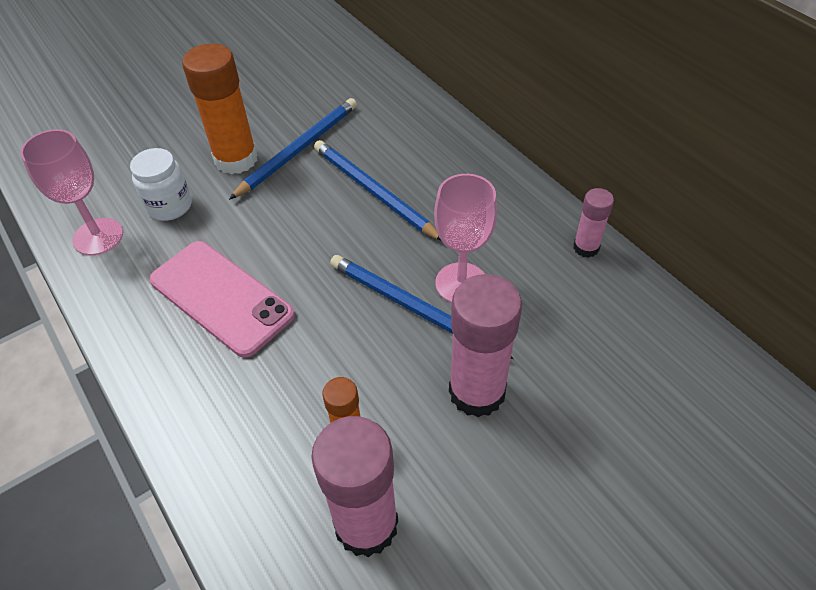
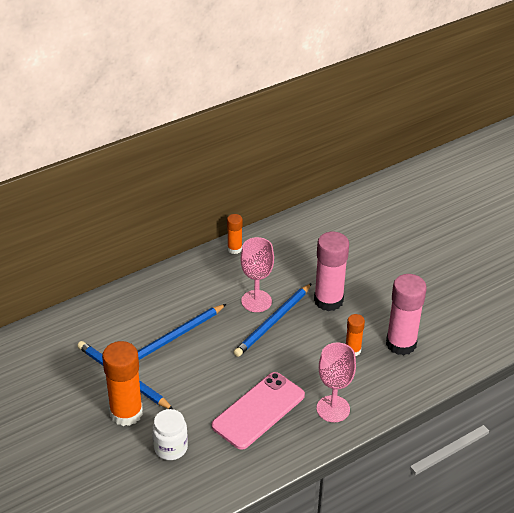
camera: 90 degrees left, 10 degrees down
(98, 236) = (196, 487): pink goblet -> pink goblet (333, 409)
(586, 247) = (234, 249): pink glue stick -> orange glue stick

